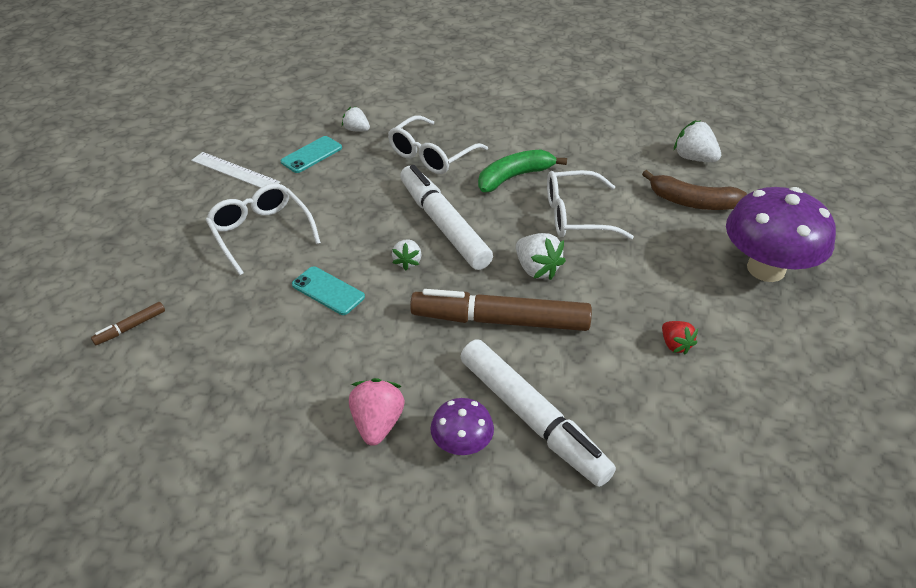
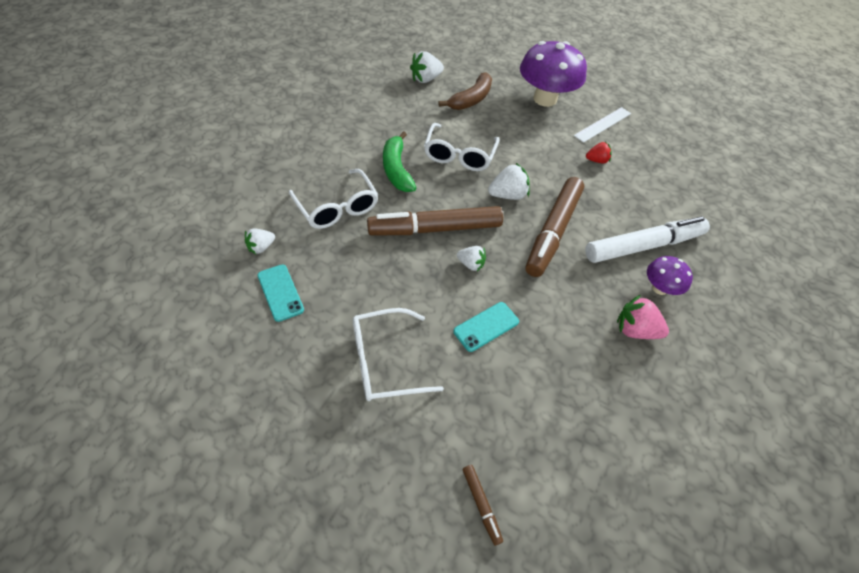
camera: 75 degrees left, 10 degrees up
(235, 171) = (267, 366): white ruler -> white ruler (602, 124)
(443, 225) = (435, 229): white marker -> brown marker

